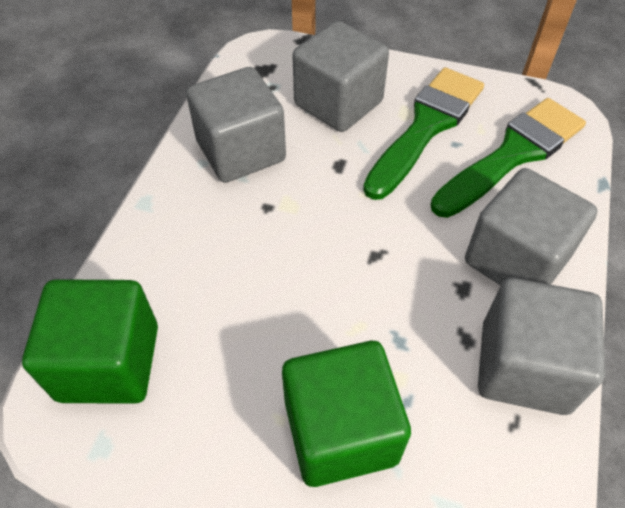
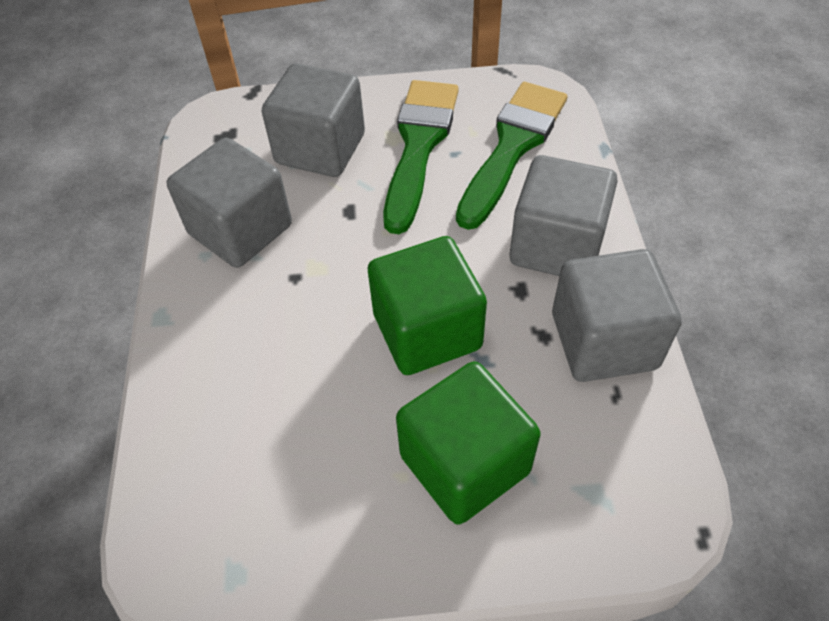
camera: 20 degrees left, 0 degrees up
(109, 362) = (202, 491): green cube -> green cube (427, 331)

